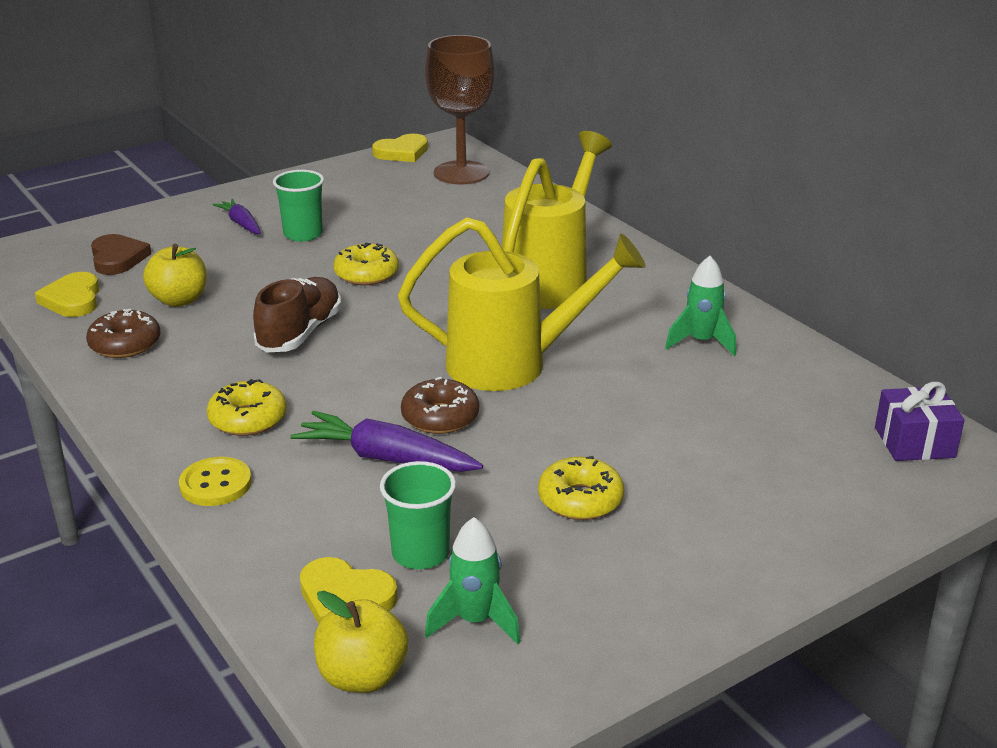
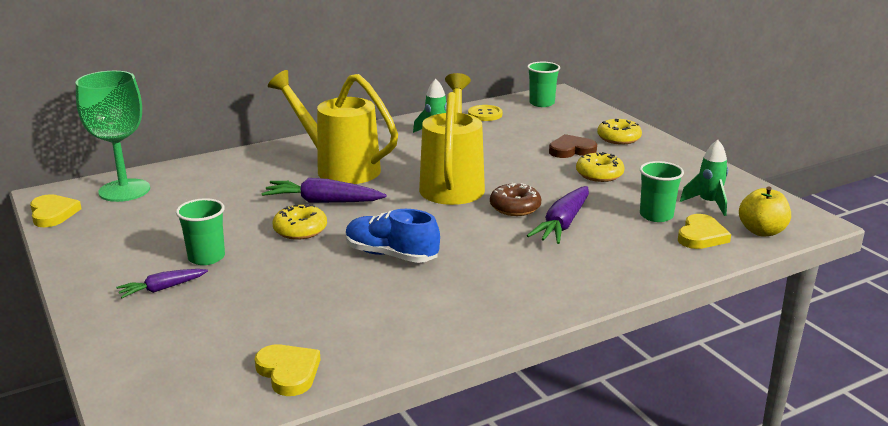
camera: 85 degrees left, 5 degrees down
(73, 299) = (288, 372): yellow heart -> yellow heart turned 120 degrees counterclockwise
(117, 258) = (204, 354): brown heart -> brown heart (571, 150)
(125, 344) = (389, 333): brown donut -> none
(179, 300) = (313, 312): yellow apple -> none
(215, 484) = (597, 280): yellow button -> yellow button (485, 114)
(248, 419) = (515, 271): yellow donut -> yellow donut (618, 138)
(300, 333) = (391, 255): brown shoe -> blue shoe
(444, 279) = (323, 202): none -> purple carrot
(461, 173) = (124, 190): brown goblet -> green goblet
(914, 442) = (541, 103): purple gift -> green cup

